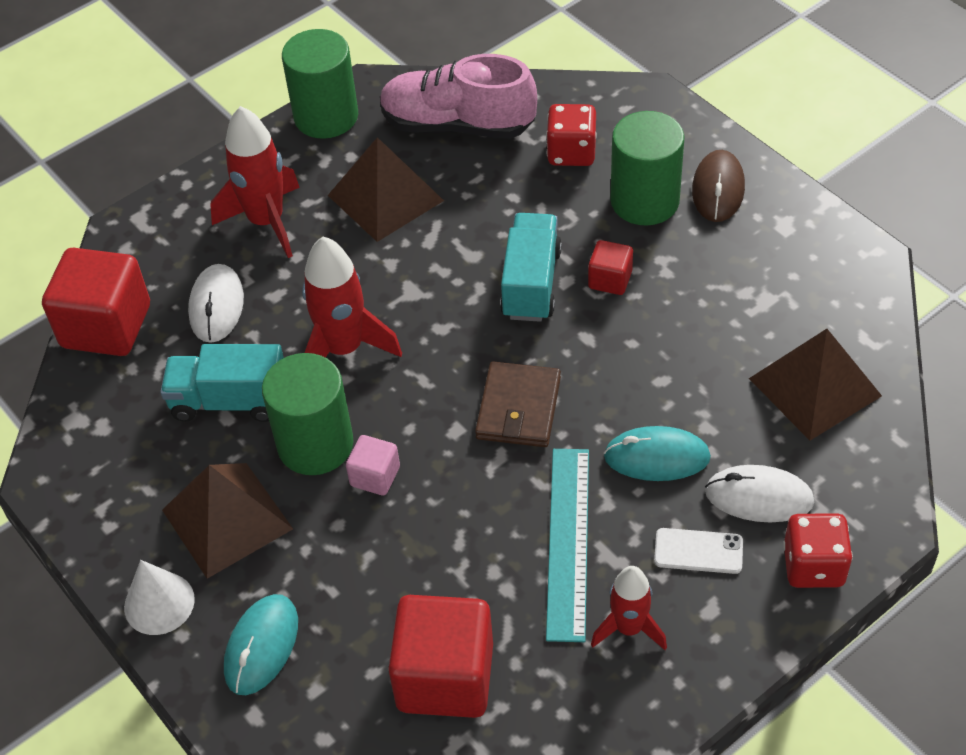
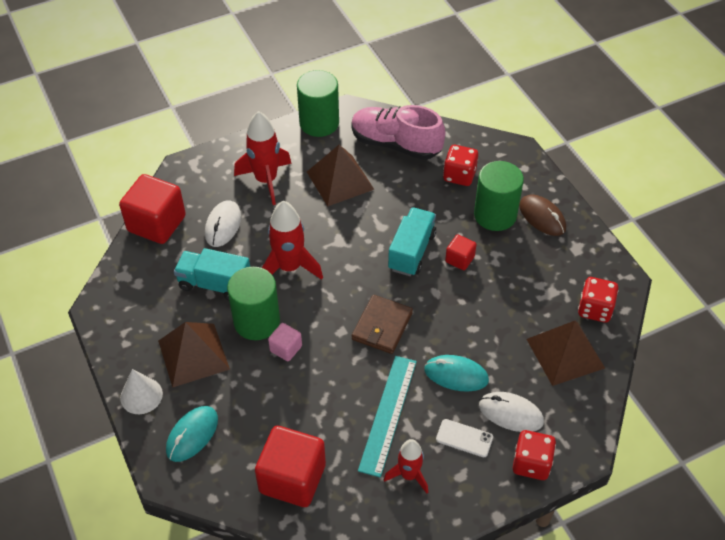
camera: 10 degrees right, 0 degrees up
(718, 189) = (542, 217): brown mouse -> brown mouse turned 60 degrees counterclockwise
(839, 311) = (595, 309): none -> red dice

